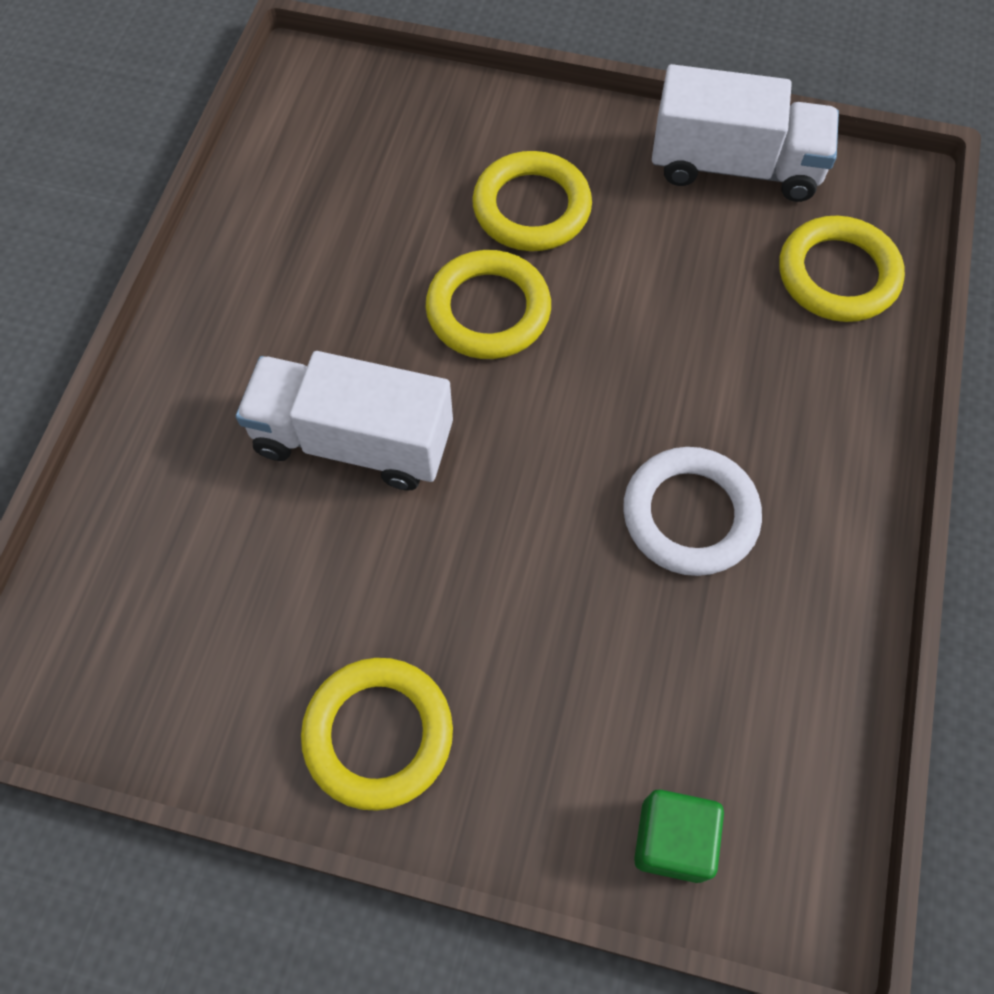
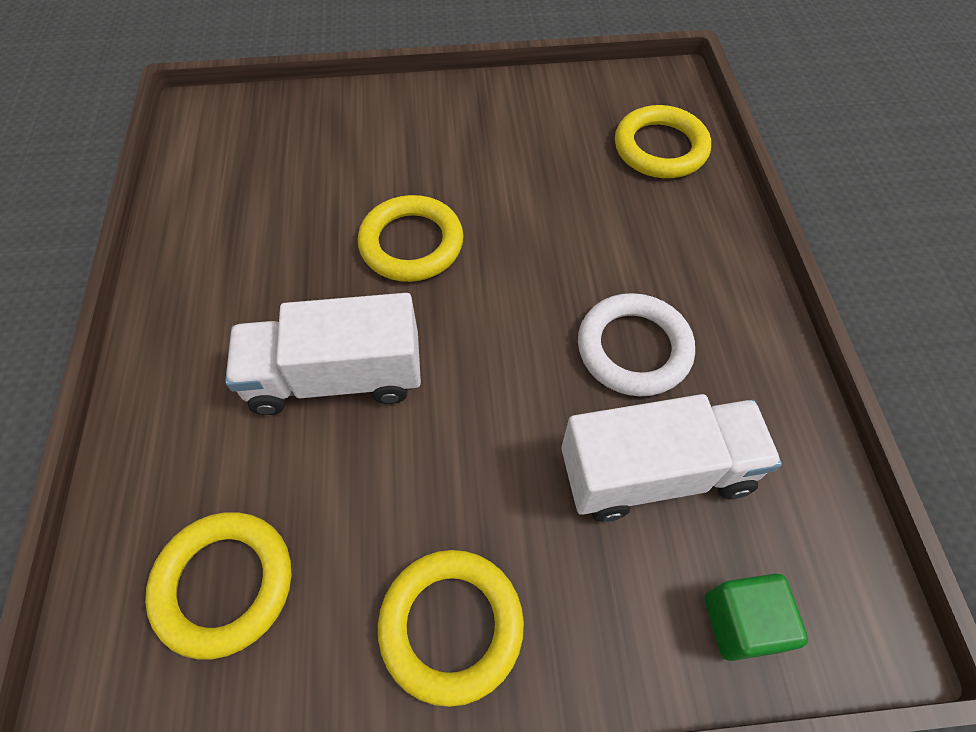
camera: 20 degrees left, 5 degrees down
(531, 208) = (416, 162): yellow ring -> yellow ring (224, 584)
(734, 166) = (554, 96): white truck -> white truck (655, 472)

